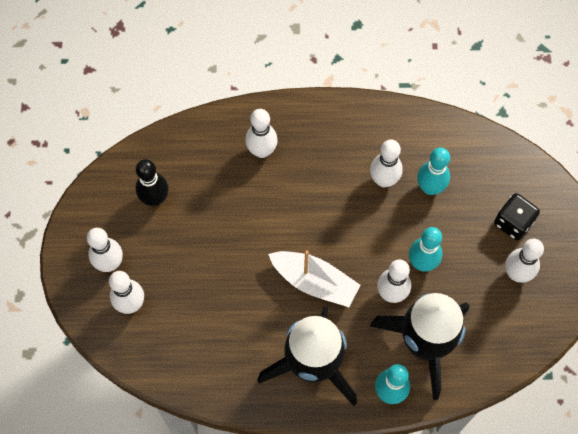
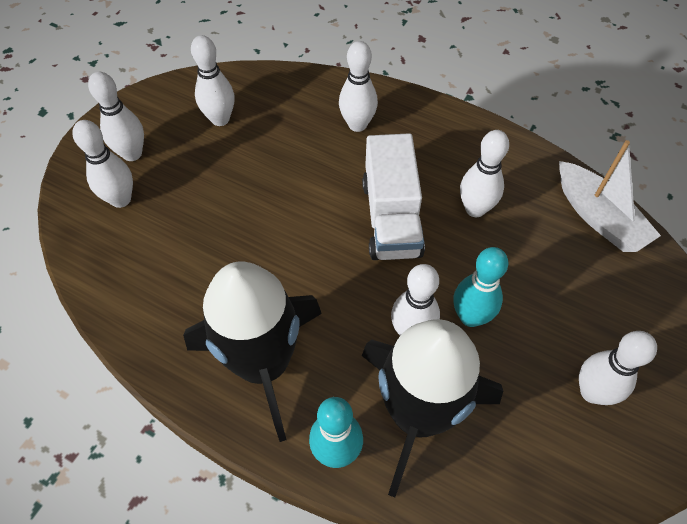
camera: 30 degrees right, 10 degrees down
(155, 199) = (220, 119): black bowling pin -> white bowling pin
(314, 282) = (328, 274): white boat -> white boat (598, 217)
(331, 217) = (391, 218): none -> white truck
(430, 187) = (527, 241): turquoise bowling pin -> none
(513, 222) = (617, 328): black dice -> none

